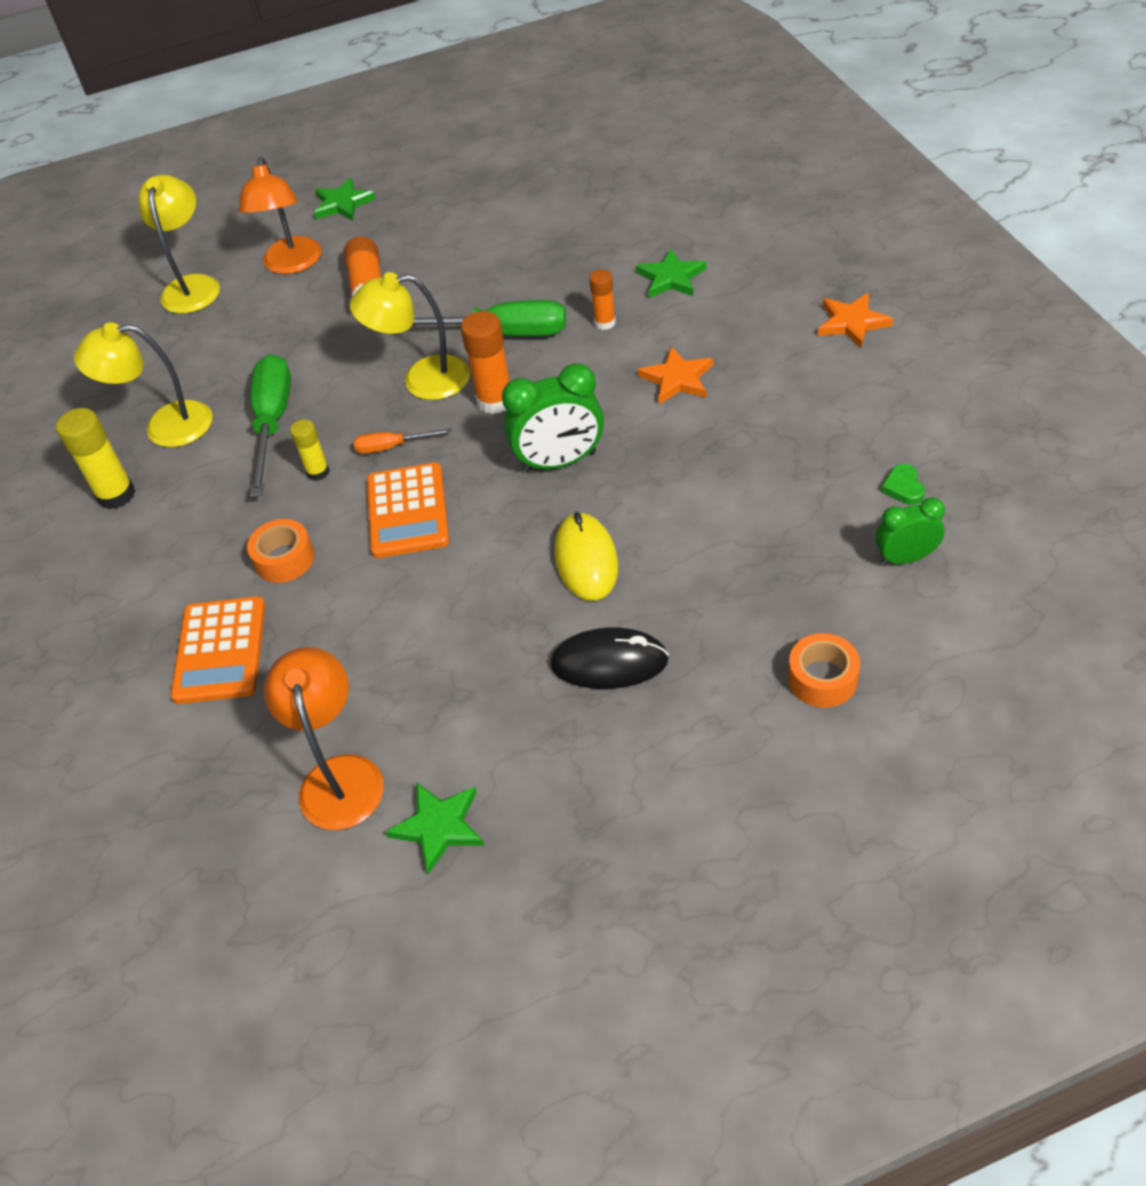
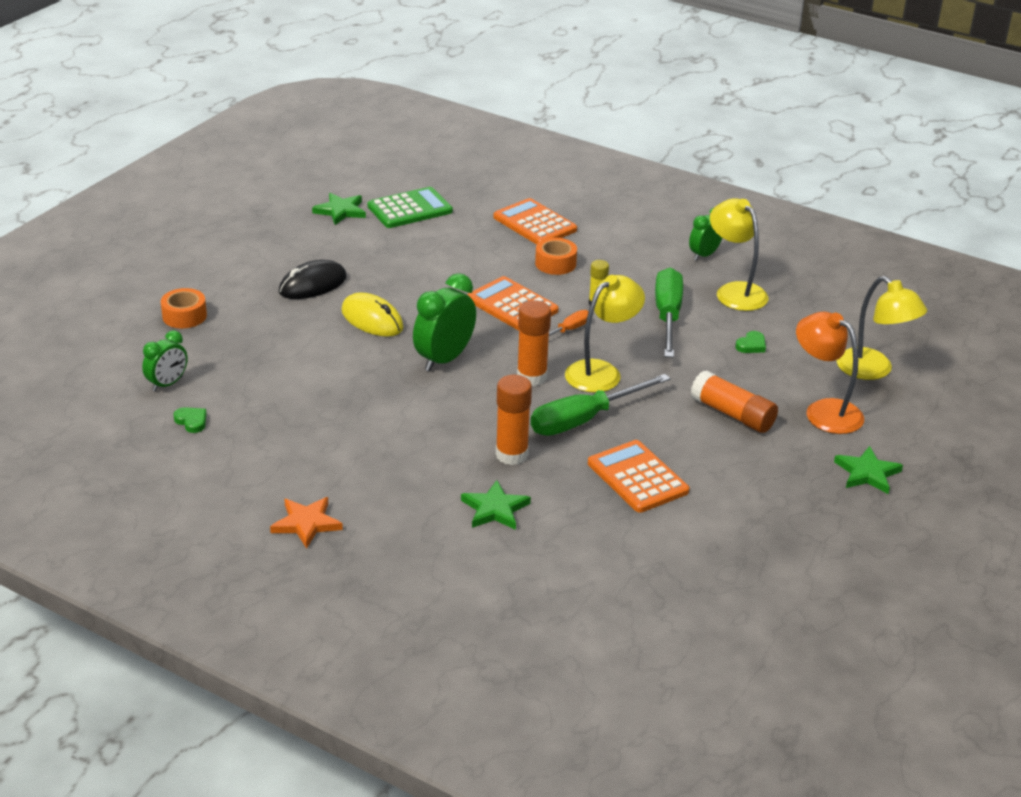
camera: 135 degrees right, 15 degrees down
(116, 495) = (704, 255): yellow glue stick -> green clock
(165, 427) = (735, 291): yellow lamp -> yellow lamp turned 75 degrees counterclockwise
(249, 354) = (751, 345): none -> green heart
(273, 422) = (667, 316): green screwdriver -> green screwdriver turned 135 degrees counterclockwise
(339, 775) = (410, 209): orange lamp -> green calculator
(521, 263) = (637, 477): none -> orange calculator
(605, 323) = (511, 455): orange glue stick -> orange glue stick, size x1.65
(677, 379) = (413, 435): orange star -> none

